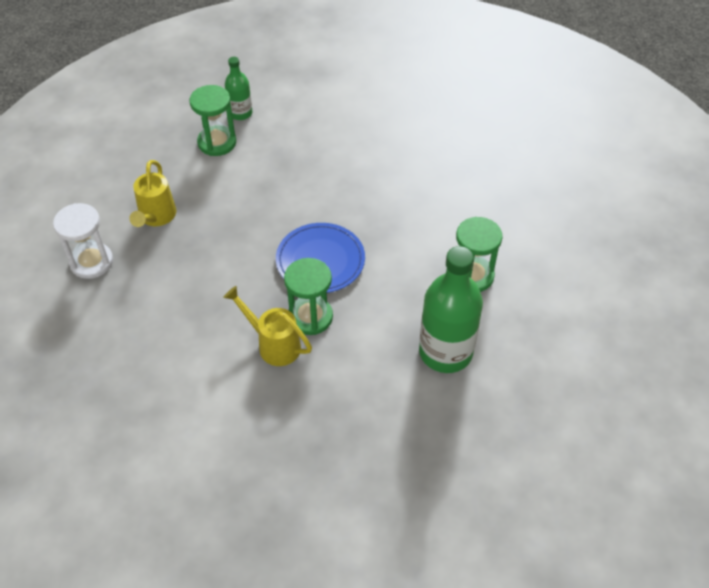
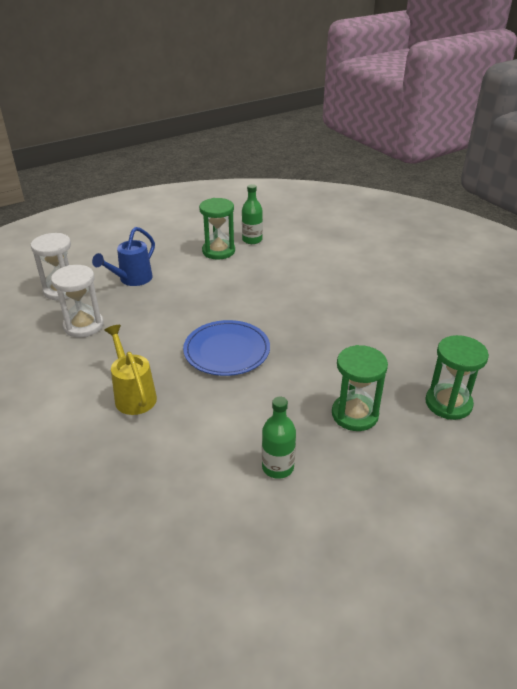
camera: 30 degrees right, 15 degrees down
(156, 217) = (132, 279): yellow watering can -> blue watering can
(157, 294) = (83, 326): none -> white hourglass
(310, 317) = (181, 387): green hourglass -> green hourglass (448, 403)
(445, 352) = (278, 467): green bottle -> green bottle, size x0.53

